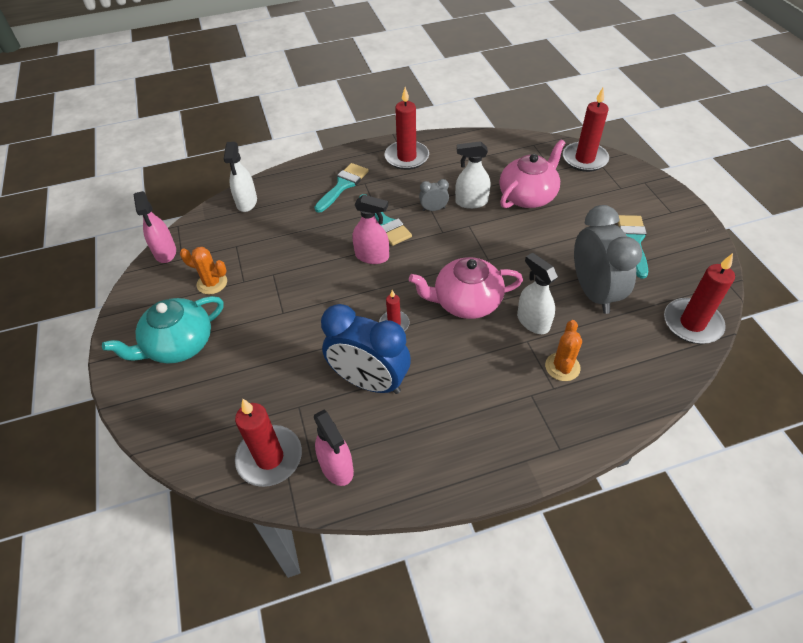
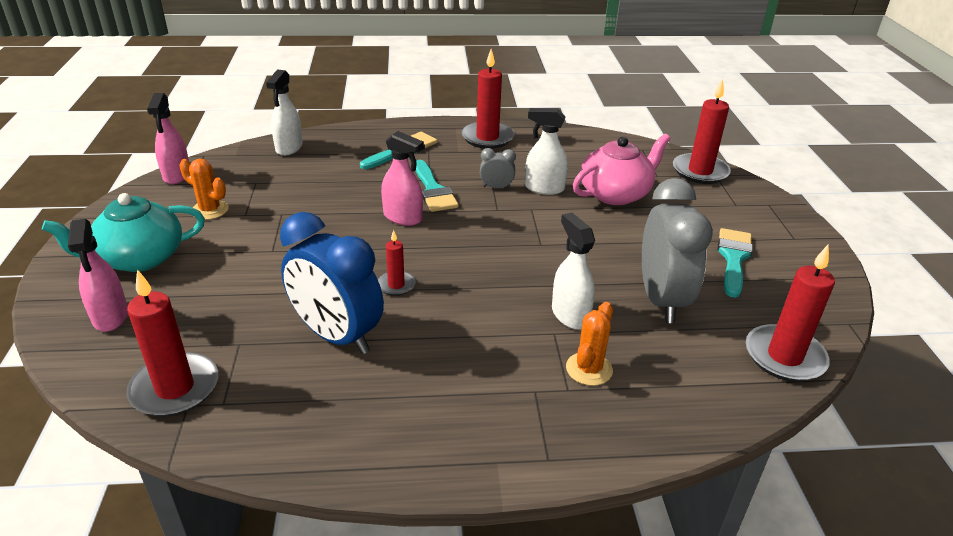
camera: 10 degrees right, 15 degrees down
(337, 467) = (249, 416): pink spray bottle -> pink spray bottle (110, 316)
(466, 302) = (494, 280): pink teapot -> none

